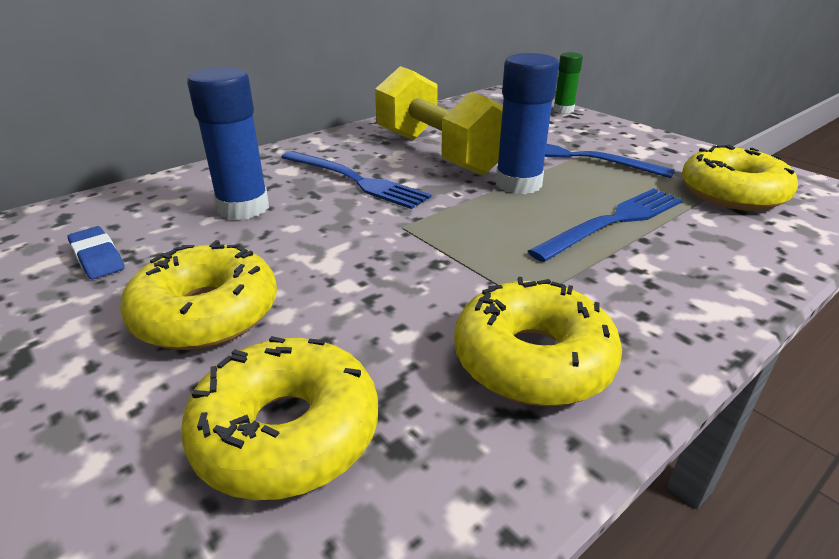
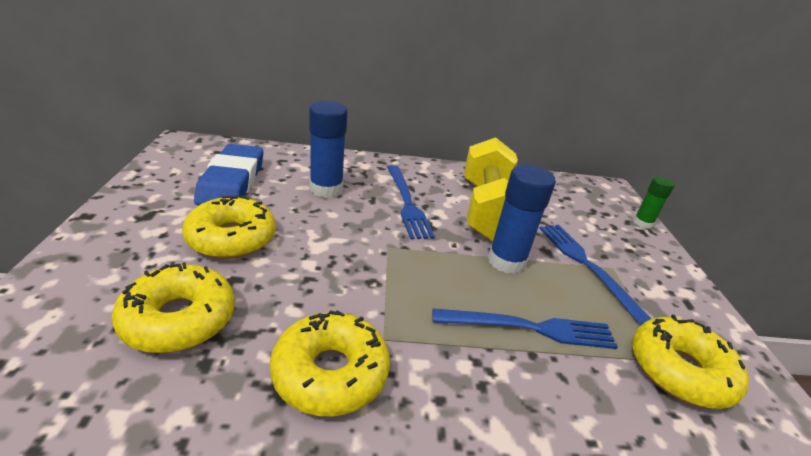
camera: 35 degrees right, 0 degrees up
(97, 258) = (232, 182): blue eraser -> blue eraser, size x2.12

